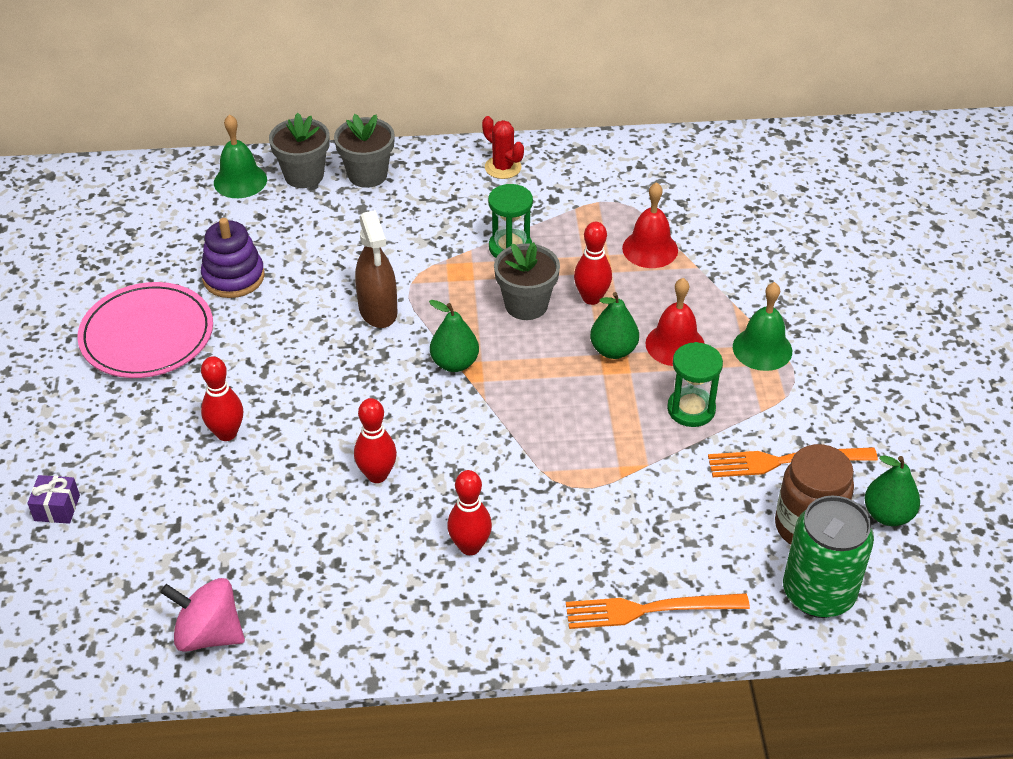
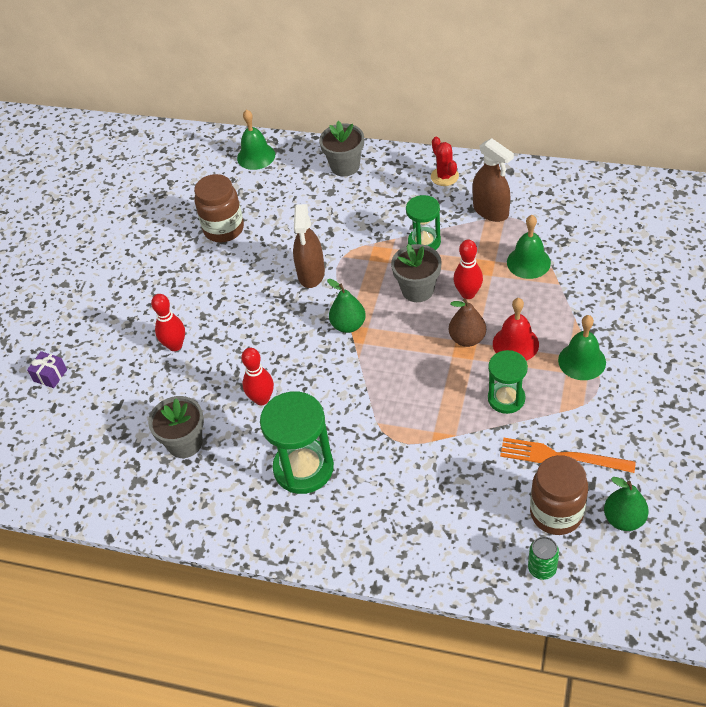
camera: 25 degrees right, 5 degrees up
(147, 335) = (152, 261): pink plate -> none
(208, 634) = (109, 488): pink spinning top -> none
(233, 277) = (224, 229): purple stacking toy -> brown jar
(304, 175) = (300, 159): grey flower pot -> grey flower pot (185, 443)
(470, 546) = (303, 468): red bowling pin -> green hourglass
(578, 198) = (491, 211): none -> brown spray bottle
(613, 350) = (467, 339): green pear -> brown pear
(649, 610) = (410, 548): orange fork -> none
(650, 249) = (528, 262): red bell -> green bell
(818, 593) = (542, 568): green can -> green can, size x0.49

